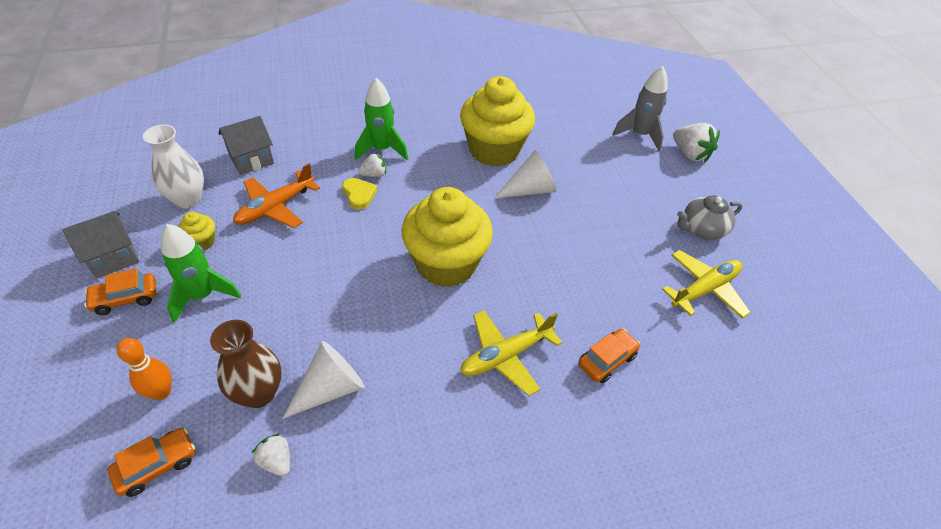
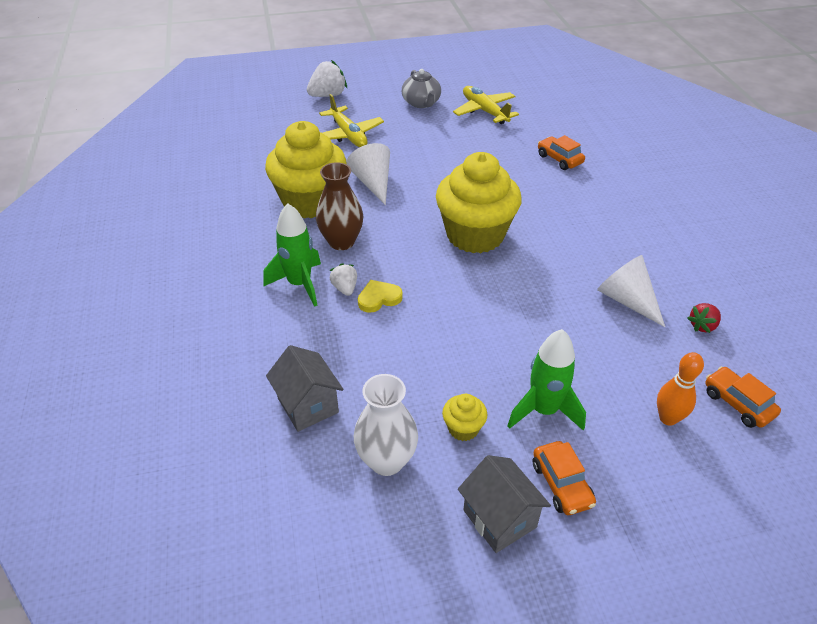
camera: 85 degrees left, 5 degrees down
(259, 393) = (646, 346): brown vase -> brown vase (341, 242)
(275, 207) = (401, 368): orange plane -> none
(276, 461) = (702, 326): white strawberry -> red strawberry
(505, 356) = (568, 205): yellow plane -> yellow plane (348, 135)
(639, 135) = (297, 116): grey rocket -> none

